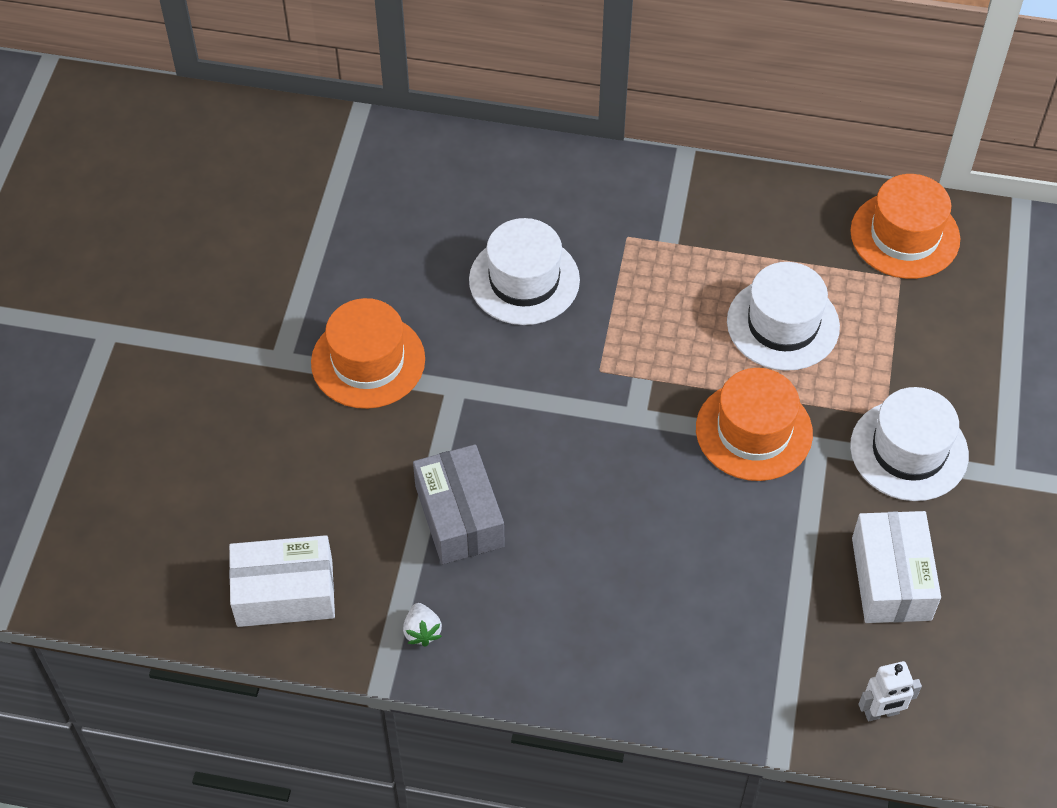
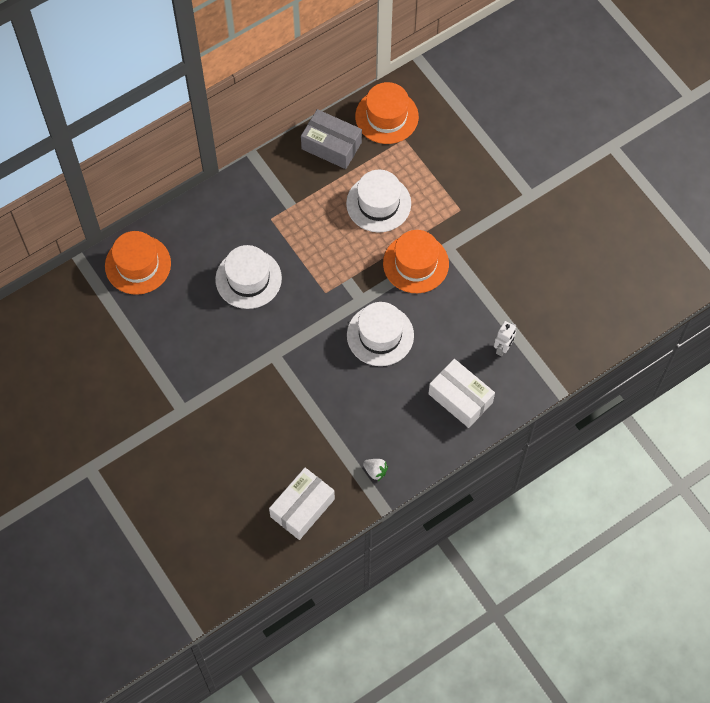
camera: 45 degrees left, 10 degrees up
(368, 361) = (222, 376): orange hat -> orange hat (138, 264)
(459, 516) = (337, 409): grey box -> grey box (331, 145)
(881, 713) = (580, 339): white robot -> white robot (503, 348)
(891, 578) = (530, 280): white box -> white box (460, 398)
(909, 450) = (484, 217): white hat -> white hat (380, 335)

